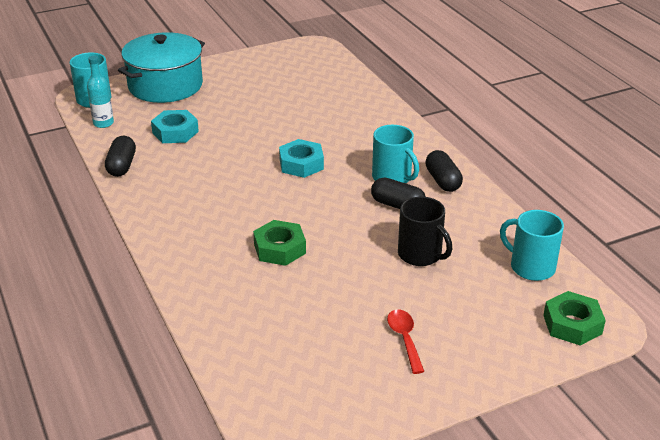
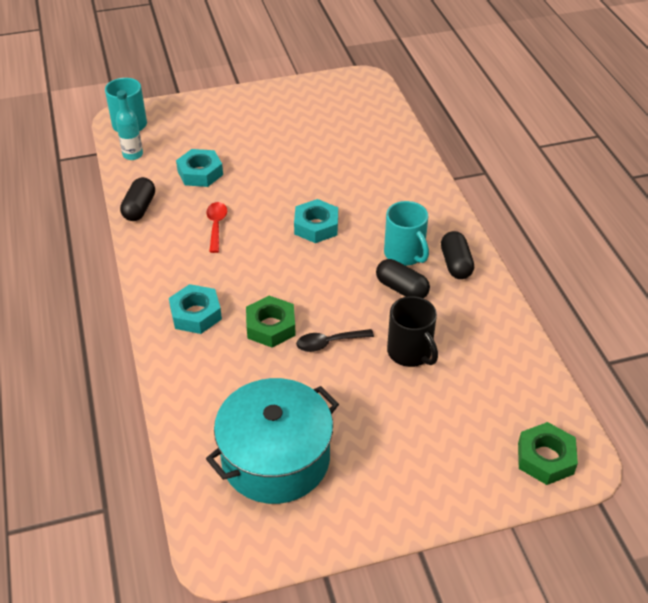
camera: 10 degrees right, 10 degrees up
(165, 85) = (203, 114): turquoise pot -> turquoise pot (275, 458)
(202, 246) = (196, 314): none -> turquoise nut
(340, 256) = (329, 343): none -> black spoon
(404, 339) = (369, 451): red spoon -> red spoon (216, 225)
(531, 267) = (520, 382): turquoise mug -> none

